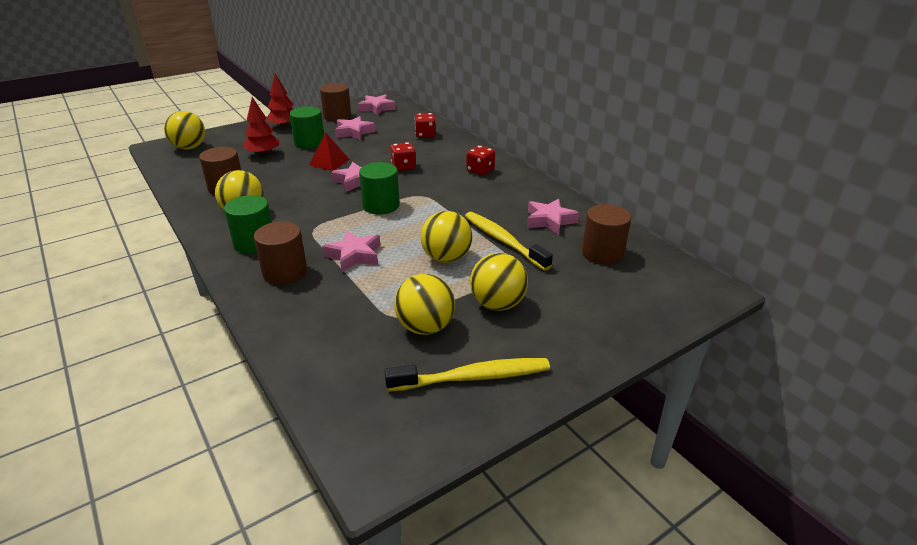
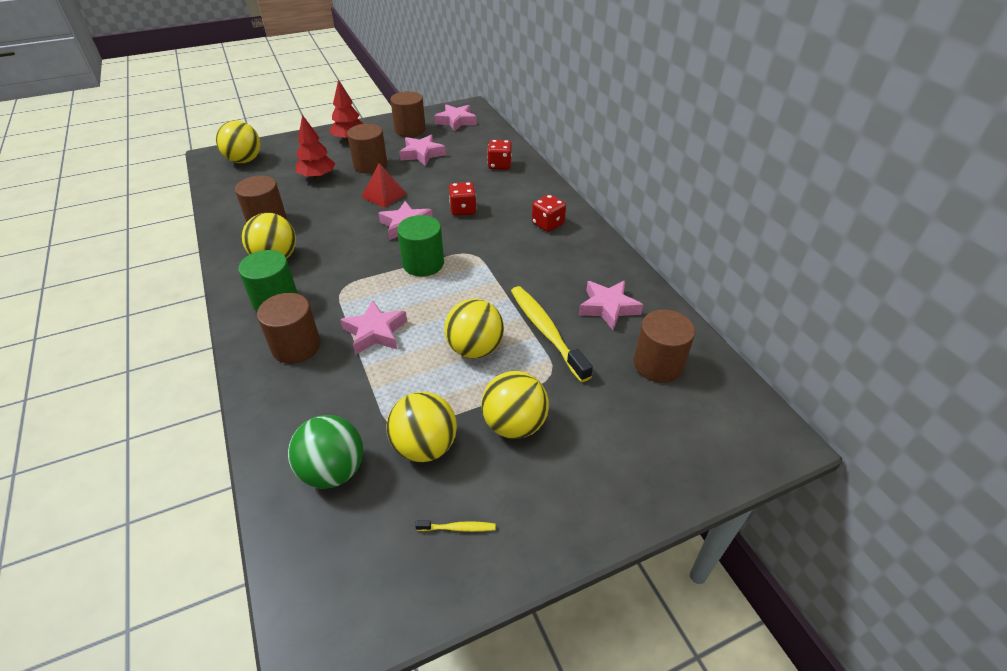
camera: 10 degrees right, 10 degrees up
(309, 143) = (370, 165): green cylinder -> brown cylinder
(349, 353) = (333, 471): none -> green ball
(473, 377) = (458, 528): yellow toothbrush -> yellow toothbrush, size x0.42

